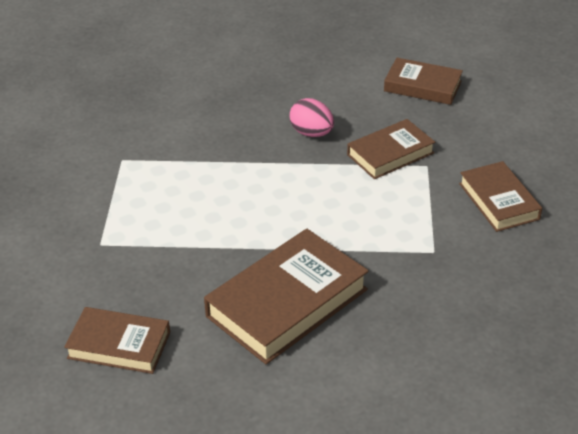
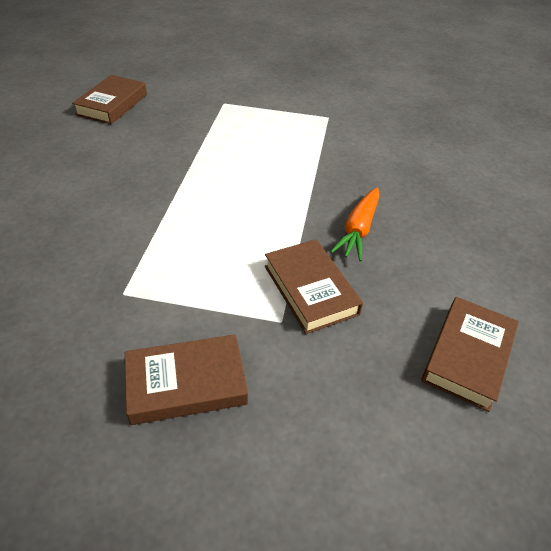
camera: 95 degrees right, 5 degrees up
(287, 303) = (107, 181): brown book -> none
(311, 133) = (358, 230): pink egg -> orange carrot

